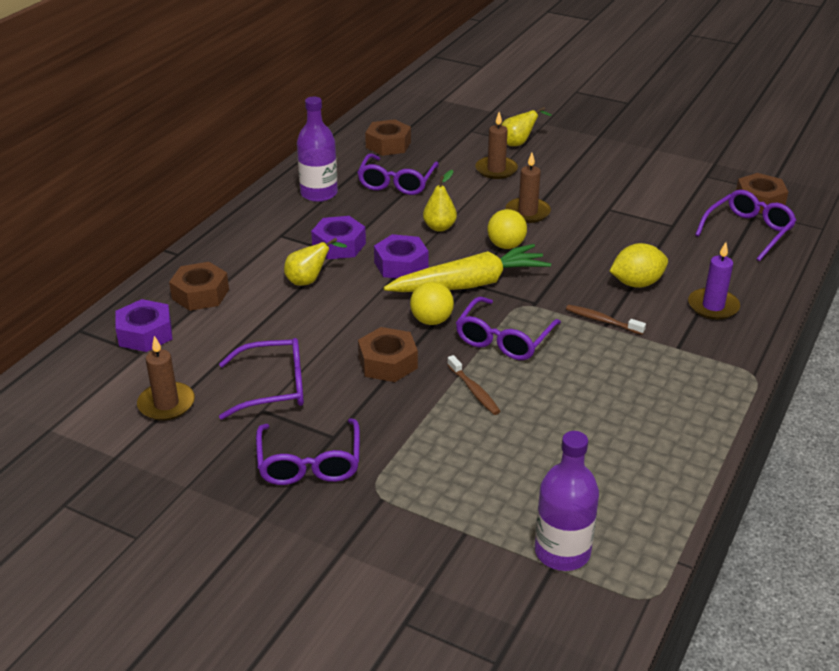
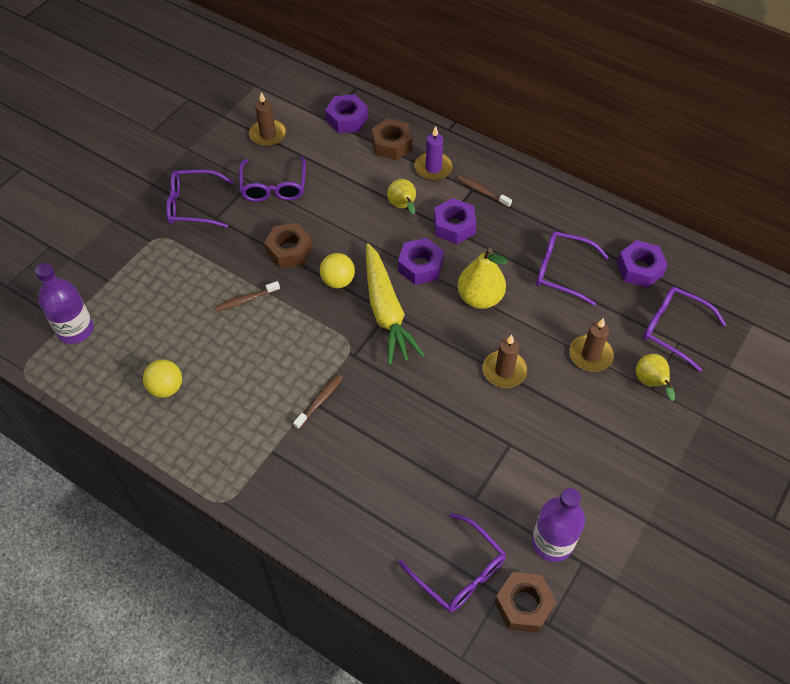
camera: 95 degrees right, 20 degrees up
(285, 229) = (482, 191): none -> brown toothbrush
(319, 193) = (541, 214): purple bottle -> purple bottle (552, 542)
(388, 145) = (639, 269): brown nut -> purple nut
(439, 227) = (480, 298): yellow pear -> yellow pear, size x1.54
(503, 339) = (305, 326): purple glasses -> purple glasses (673, 329)
(506, 246) = (445, 345): yellow ball -> yellow ball (166, 388)
(636, 283) = (373, 440): yellow lemon -> none
(713, 306) = (328, 497): purple candle -> purple candle (433, 168)

